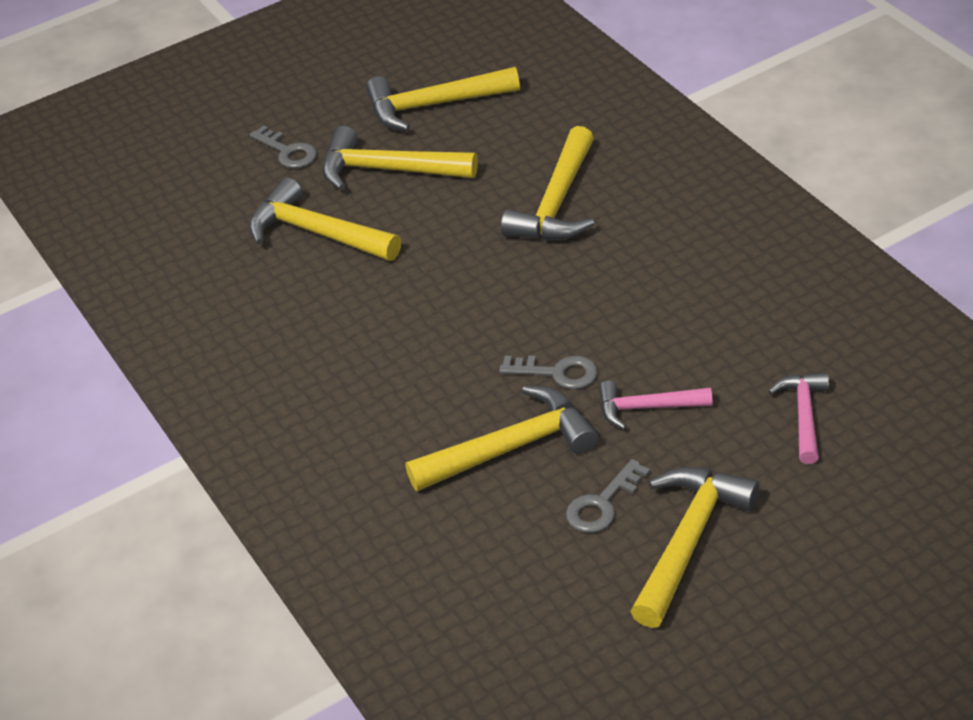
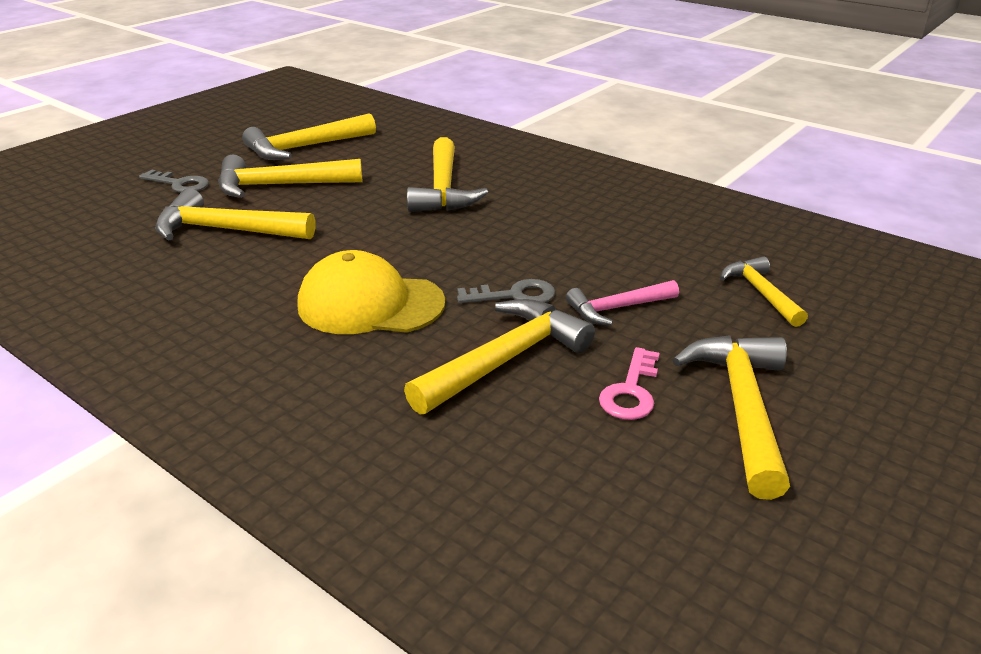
camera: 25 degrees left, 10 degrees down
(419, 358) = (370, 304): none -> yellow cap
(602, 504) = (631, 391): grey key -> pink key
(804, 415) = (760, 293): pink hammer -> yellow hammer

